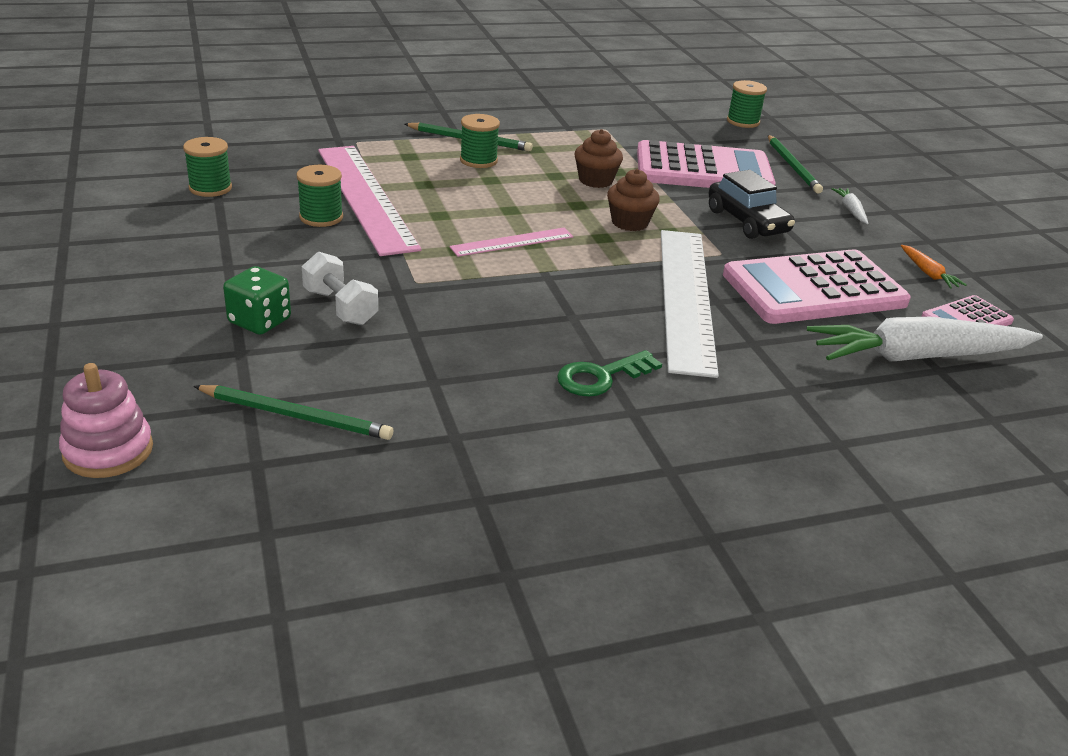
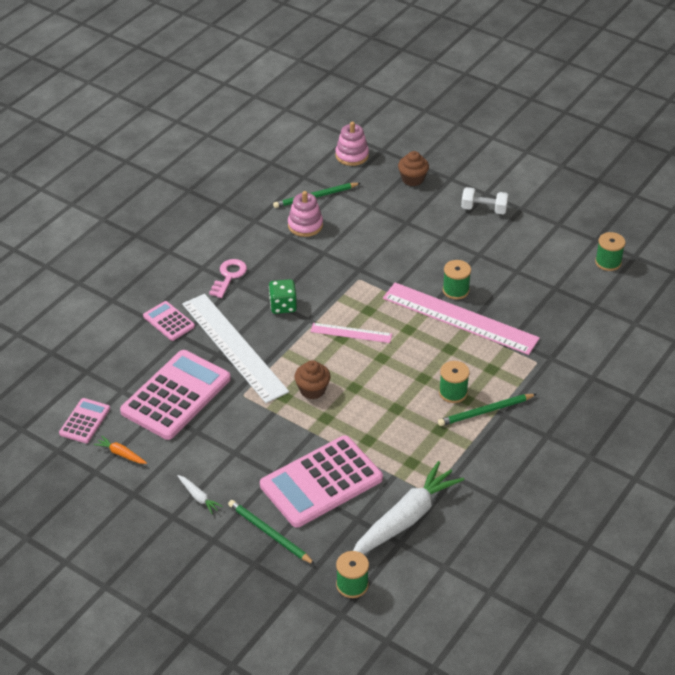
camera: 145 degrees right, 10 degrees up
(210, 188) = (533, 275): green spool -> green spool (608, 262)
(259, 321) = (386, 222): green dice -> green dice (283, 306)
(340, 307) = (368, 247): white dumbbell -> white dumbbell (484, 209)
(383, 382) = (305, 225): none -> pink stacking toy
(512, 242) = (351, 333): pink ruler -> pink ruler turned 75 degrees clockwise
(595, 180) = (370, 420): brown cupcake -> brown cupcake (412, 179)
(601, 377) = (229, 276): green key -> pink key
(747, 222) = (251, 437): black car -> none
(759, 367) = (169, 321): none -> pink calculator
(917, 356) = (100, 374): white carrot -> white carrot (405, 519)

